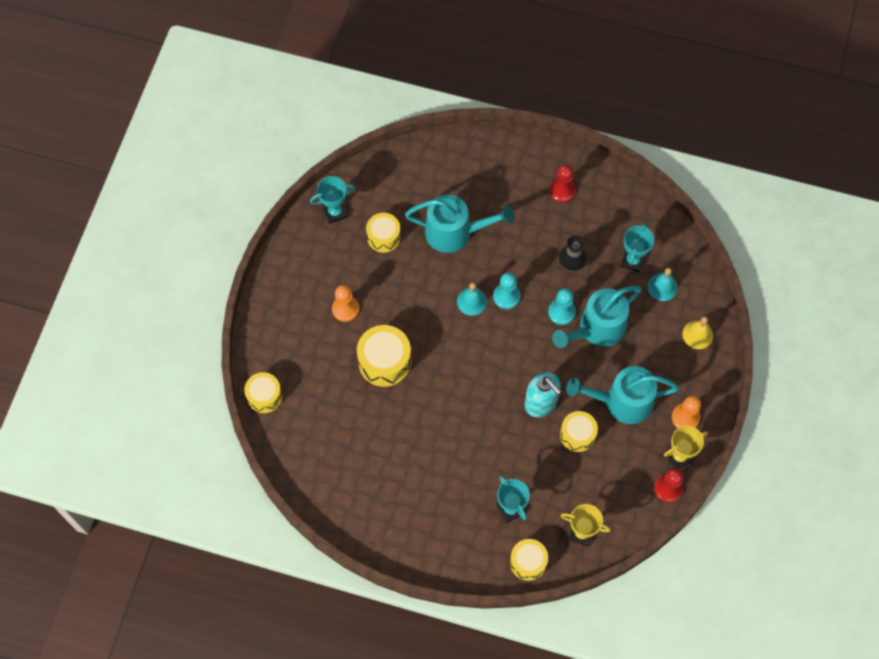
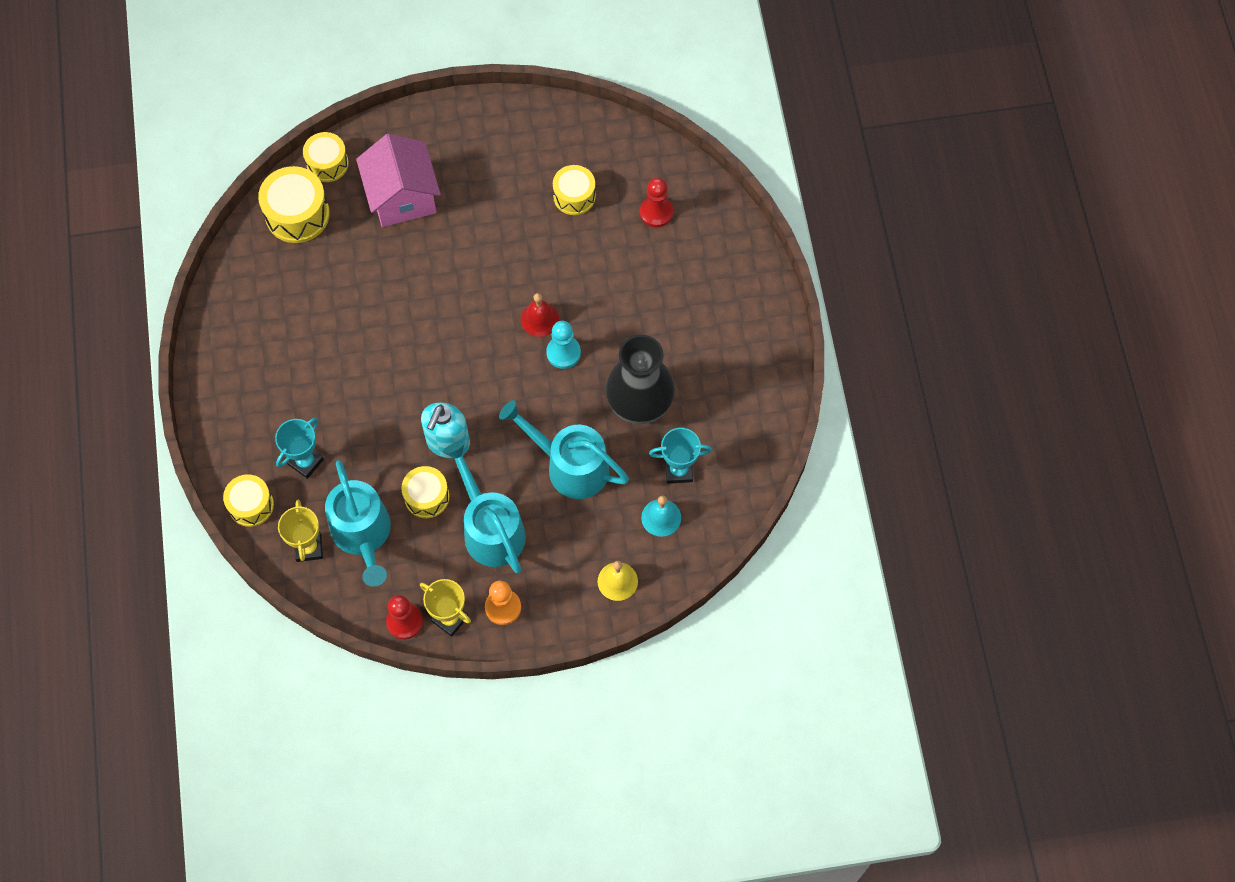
camera: 65 degrees right, 0 degrees up
(322, 354) = (402, 197): none -> pink house
(335, 212) = (579, 135): turquoise trophy -> none
(345, 309) = (467, 196): orange pawn -> none
(384, 361) = (423, 262): yellow drum -> yellow drum (297, 214)
(455, 232) = (617, 266): turquoise watering can -> turquoise watering can (363, 534)
(472, 301) = (539, 319): turquoise bell -> red bell
(561, 312) = (572, 419): turquoise pawn -> none
(562, 191) = (731, 357): red pawn -> red pawn (656, 212)
(571, 264) = (639, 405): black vase -> black vase, size x1.87

